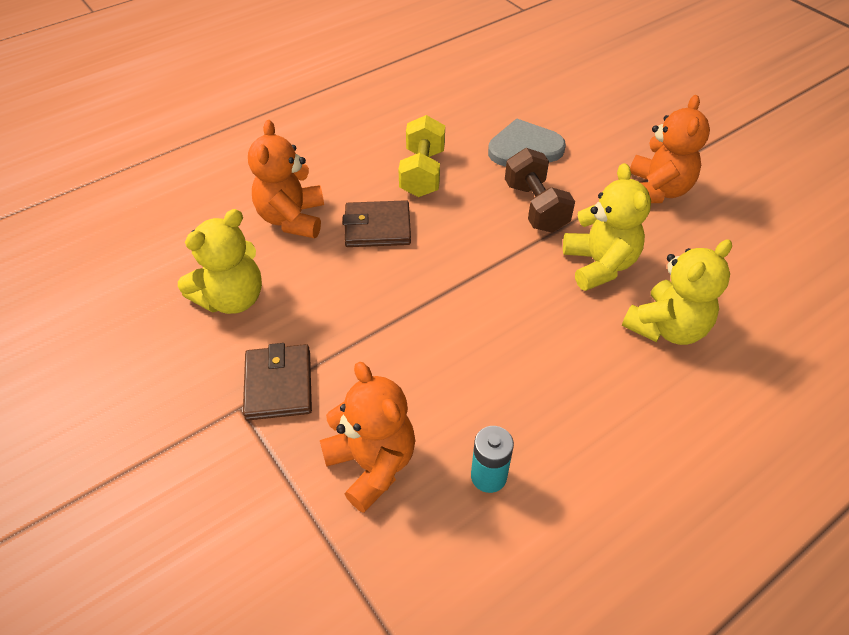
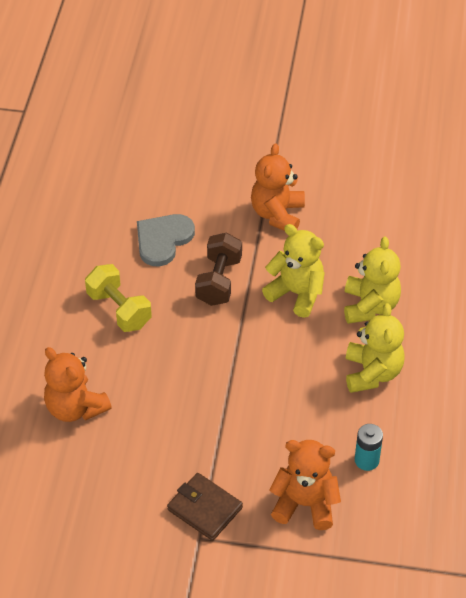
camera: 45 degrees left, 0 degrees up
(232, 298) = (109, 486): yellow teddy bear -> yellow teddy bear (372, 373)
(377, 227) = (138, 370): brown wallet -> none
(535, 207) = (219, 281): brown dumbbell -> brown dumbbell turned 75 degrees clockwise
(656, 190) = (277, 214): orange teddy bear -> orange teddy bear turned 135 degrees counterclockwise

